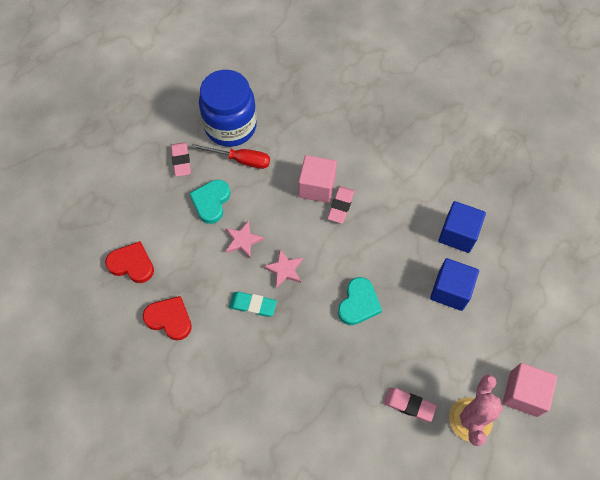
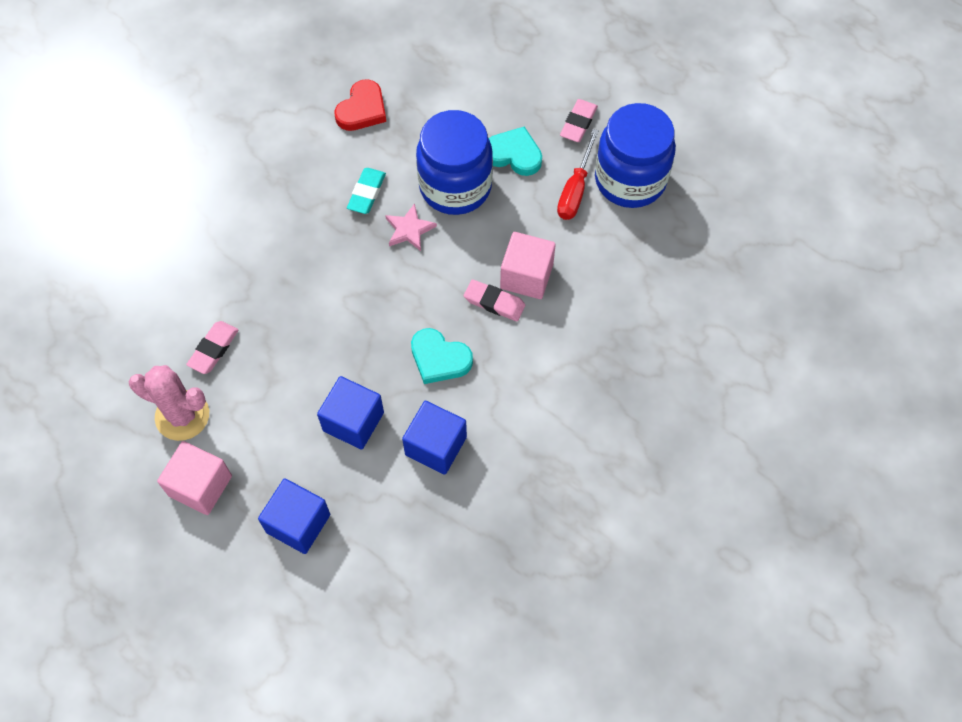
camera: 95 degrees right, 0 degrees up
(132, 264) = (437, 73): red heart -> none
(181, 161) = (578, 123): pink eraser -> pink eraser turned 60 degrees counterclockwise
(243, 240) = (455, 187): pink star -> blue jar
(358, 303) = (351, 308): turquoise heart -> turquoise heart (439, 358)
(534, 318) = (298, 523): none -> blue cube

